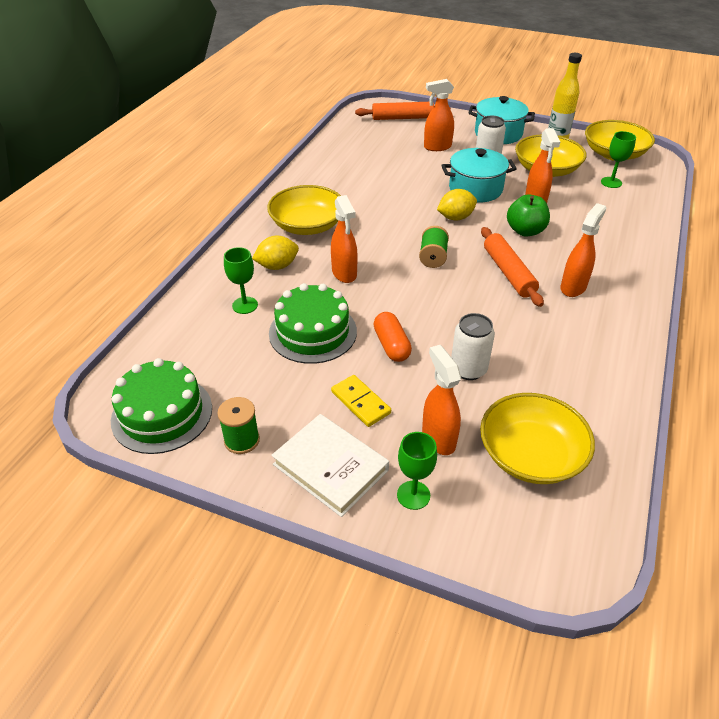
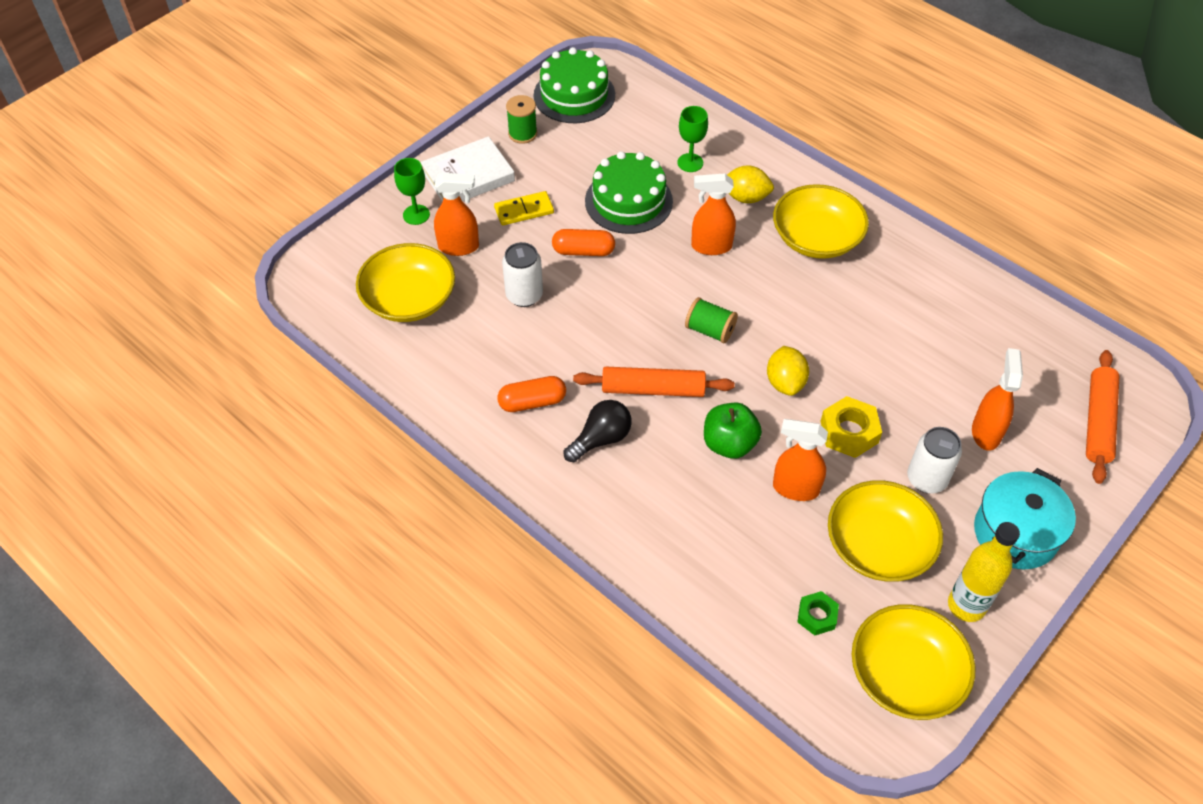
camera: 110 degrees right, 10 degrees up
(277, 266) = (745, 197): yellow lemon -> yellow lemon turned 75 degrees counterclockwise
(475, 189) = (849, 432): turquoise pot -> yellow nut
(573, 287) = (601, 439): orange spray bottle -> black light bulb
(573, 331) = (532, 402): none -> orange capsule
(611, 182) = (817, 616): green goblet -> green nut

